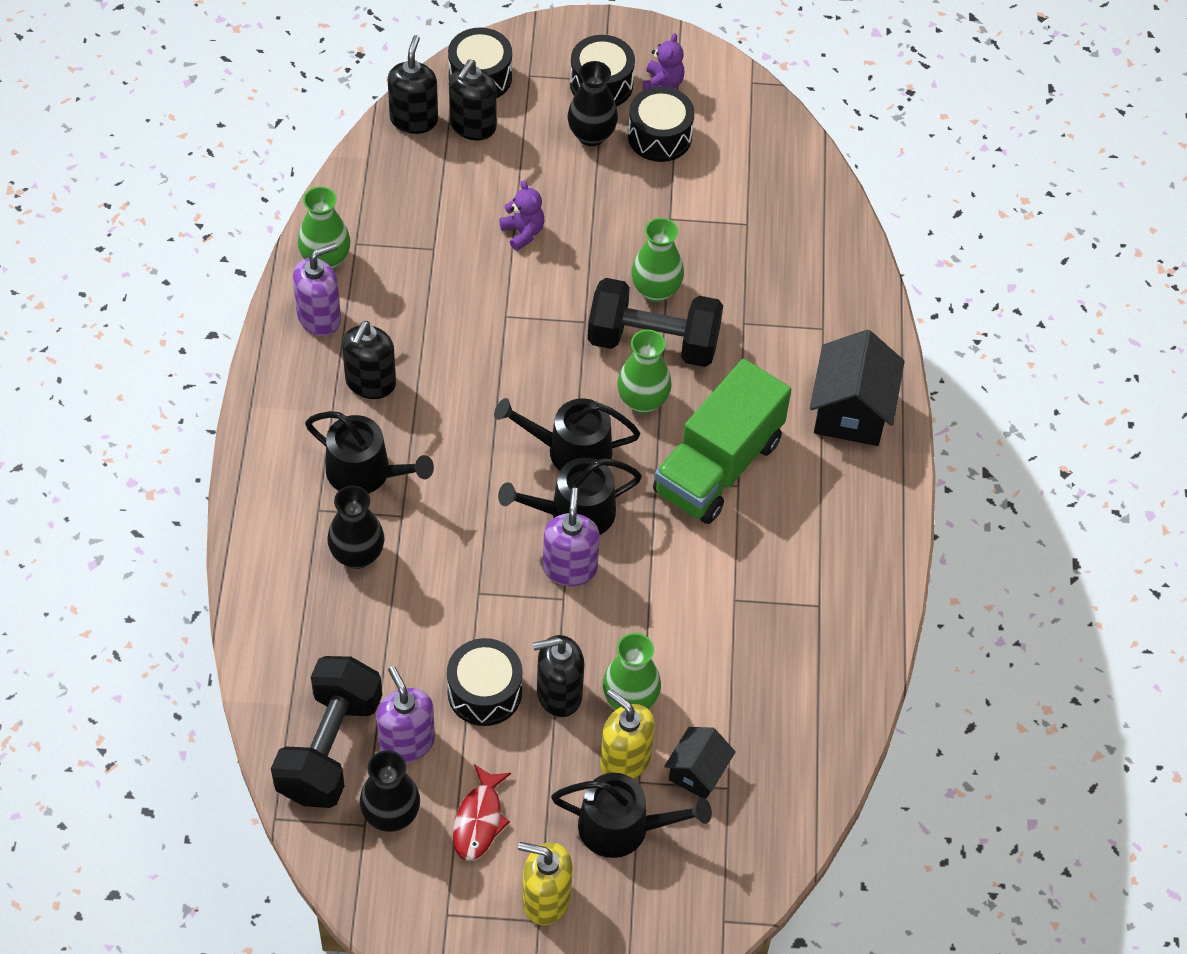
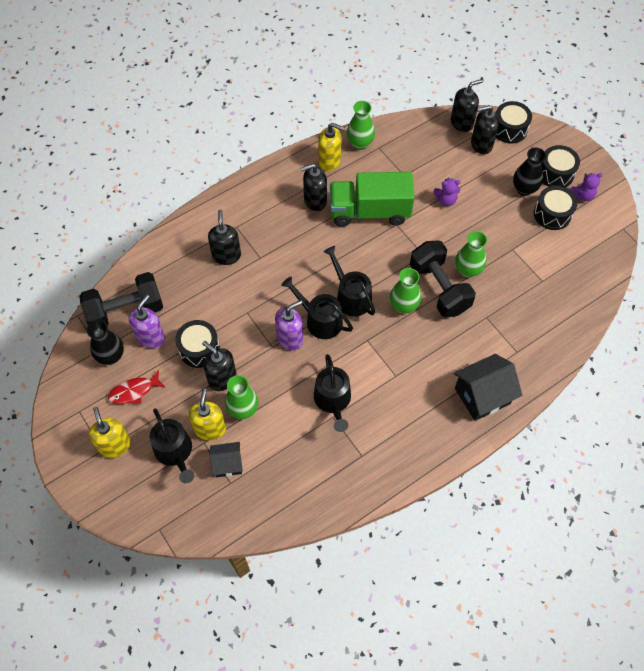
camera: 55 degrees right, 5 degrees up
(319, 317) = (329, 161): purple soap dispenser -> yellow soap dispenser
(357, 555) = (226, 255): black vase -> black soap dispenser
(365, 472) = (269, 230): black watering can -> black watering can (333, 400)
(523, 232) = (446, 200): purple teddy bear -> purple teddy bear turned 60 degrees clockwise
(718, 466) = (398, 360): green truck -> green truck (369, 211)

